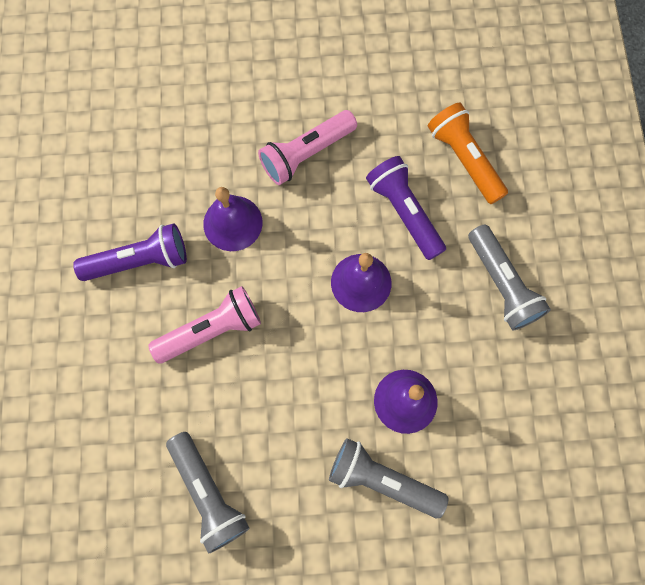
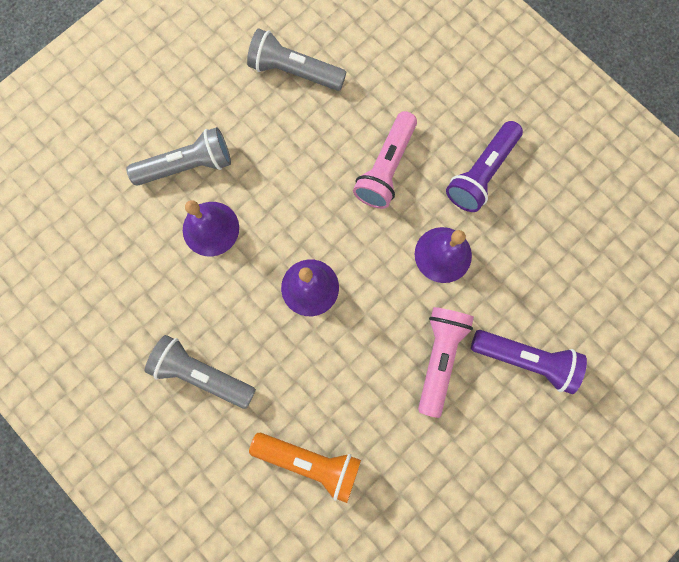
camera: 140 degrees right, 5 degrees up
(404, 212) = (322, 371): purple flashlight -> purple flashlight (524, 359)

